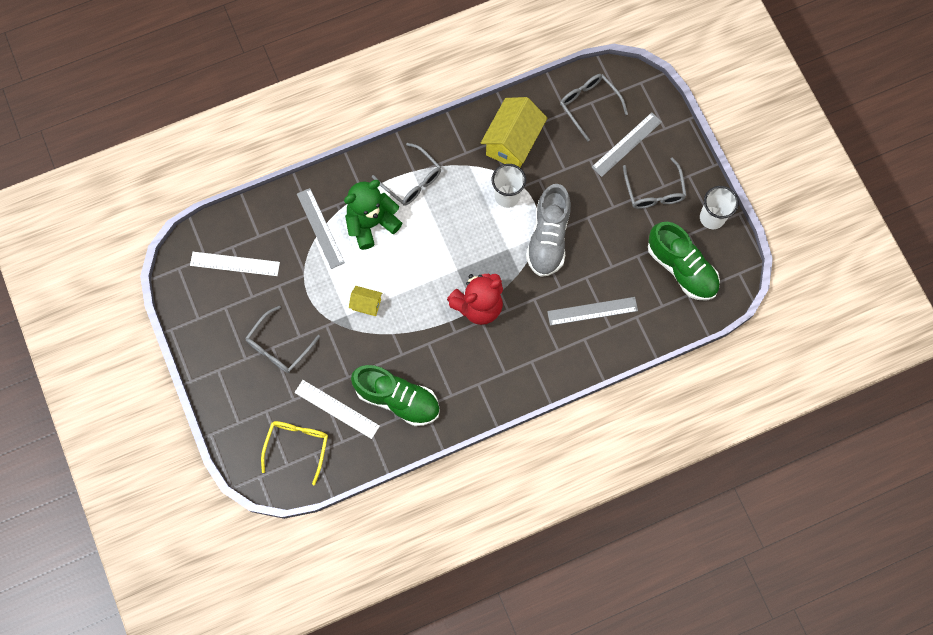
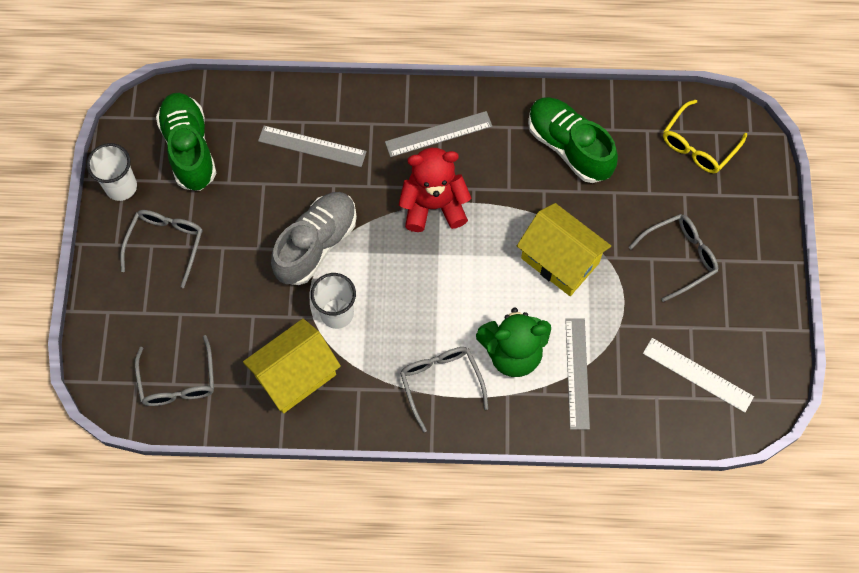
camera: 155 degrees left, 5 degrees down
(337, 409) = (640, 164): white ruler -> none
(366, 304) = (560, 260): yellow house -> yellow house, size x2.03
(626, 144) = (163, 312): grey ruler -> grey ruler (438, 134)

